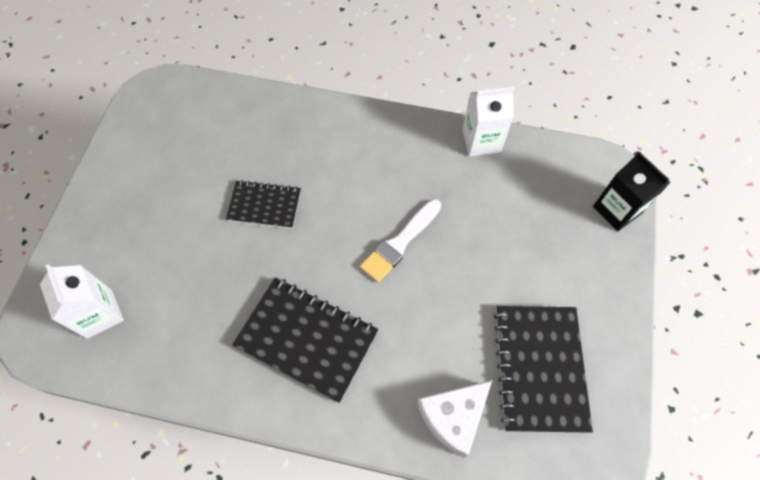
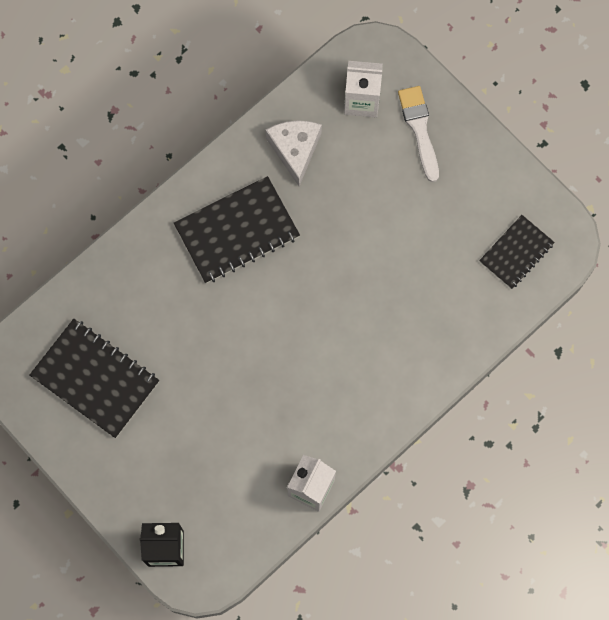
camera: 125 degrees right, 10 degrees up
(264, 205) = (373, 266): black notebook -> black notebook (516, 252)
(399, 243) = (264, 349): white brush -> white brush (419, 129)
(453, 417) = (109, 294): white cheese -> white cheese (295, 150)

